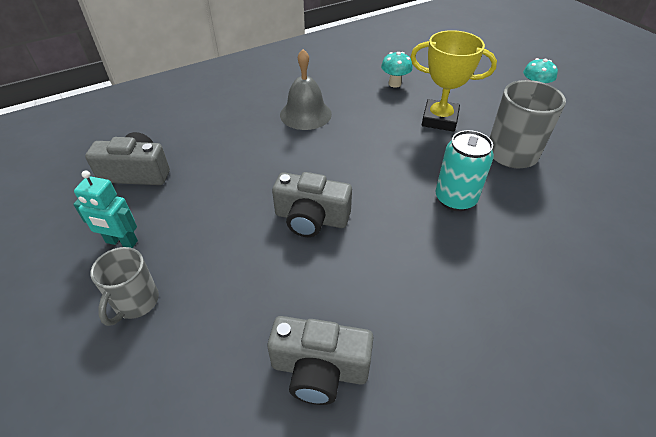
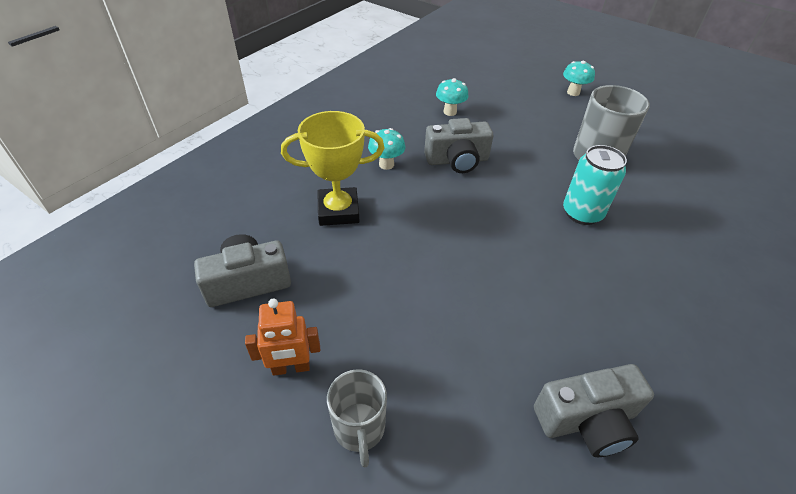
camera: 25 degrees left, 0 degrees up
(121, 242) = (291, 368): turquoise robot -> orange robot
(305, 114) = (386, 164): grey bell -> turquoise mushroom
(311, 218) = (471, 273): grey camera -> grey camera (457, 160)
(439, 119) = (515, 139): yellow trophy -> yellow trophy (338, 211)

